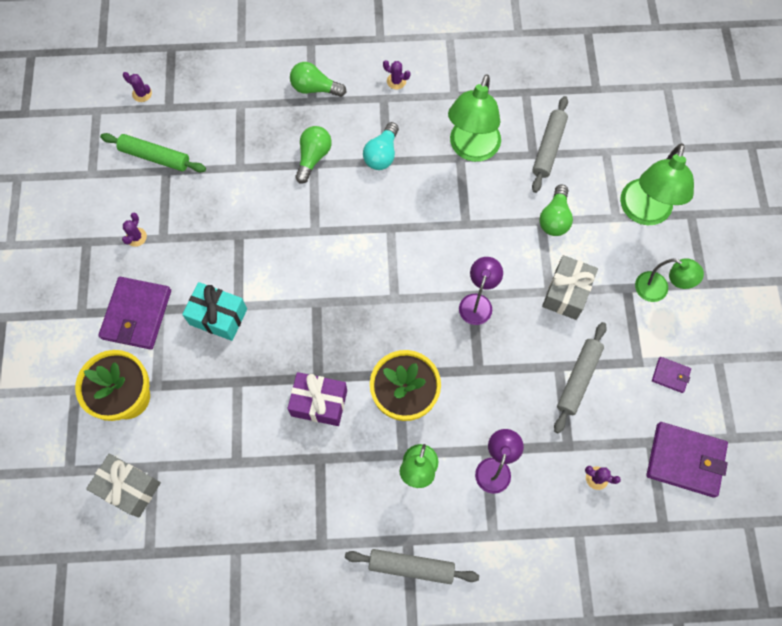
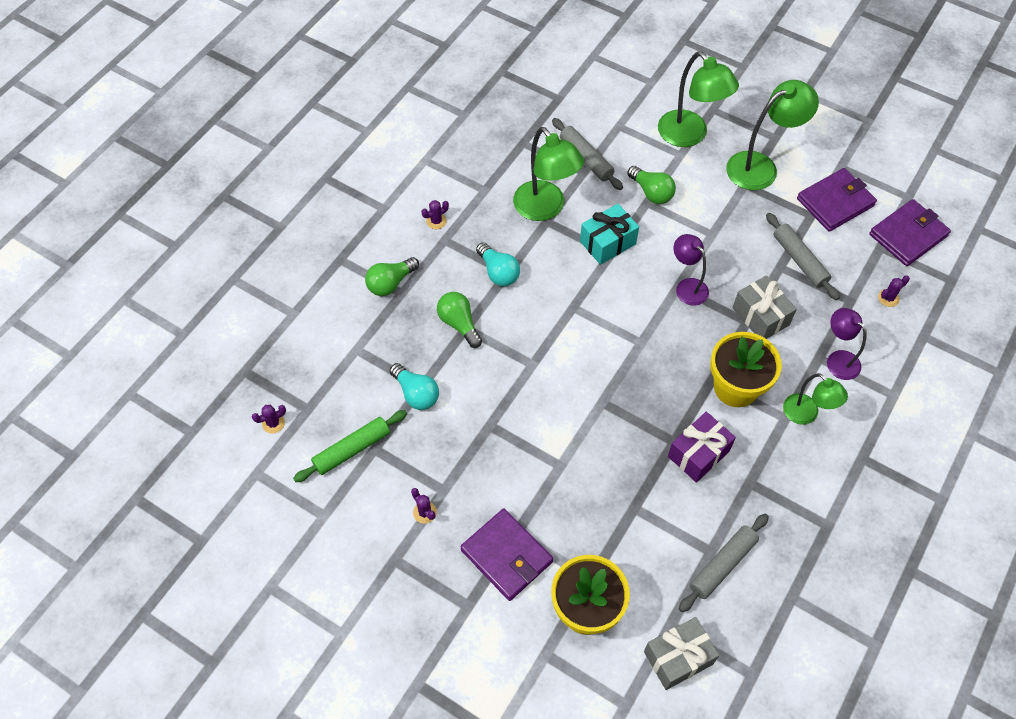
camera: 55 degrees left, 10 degrees down
(218, 316) = (559, 487): turquoise gift -> turquoise gift (607, 242)
(230, 168) = (416, 393): none -> turquoise light bulb
(411, 567) = (887, 468): grey rolling pin -> grey rolling pin (722, 565)
(566, 293) = (721, 224): grey gift -> grey gift (760, 316)
(658, 290) = (760, 166): green lamp -> green lamp, size x1.64
(670, 375) = (835, 202): purple wallet -> purple wallet, size x2.06

